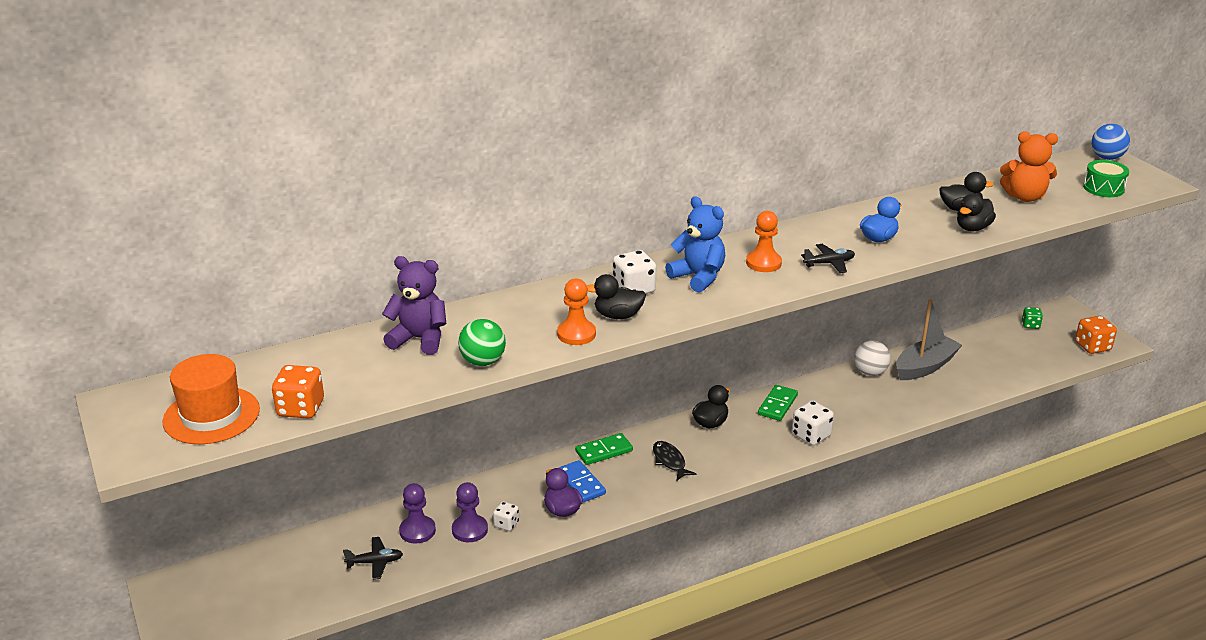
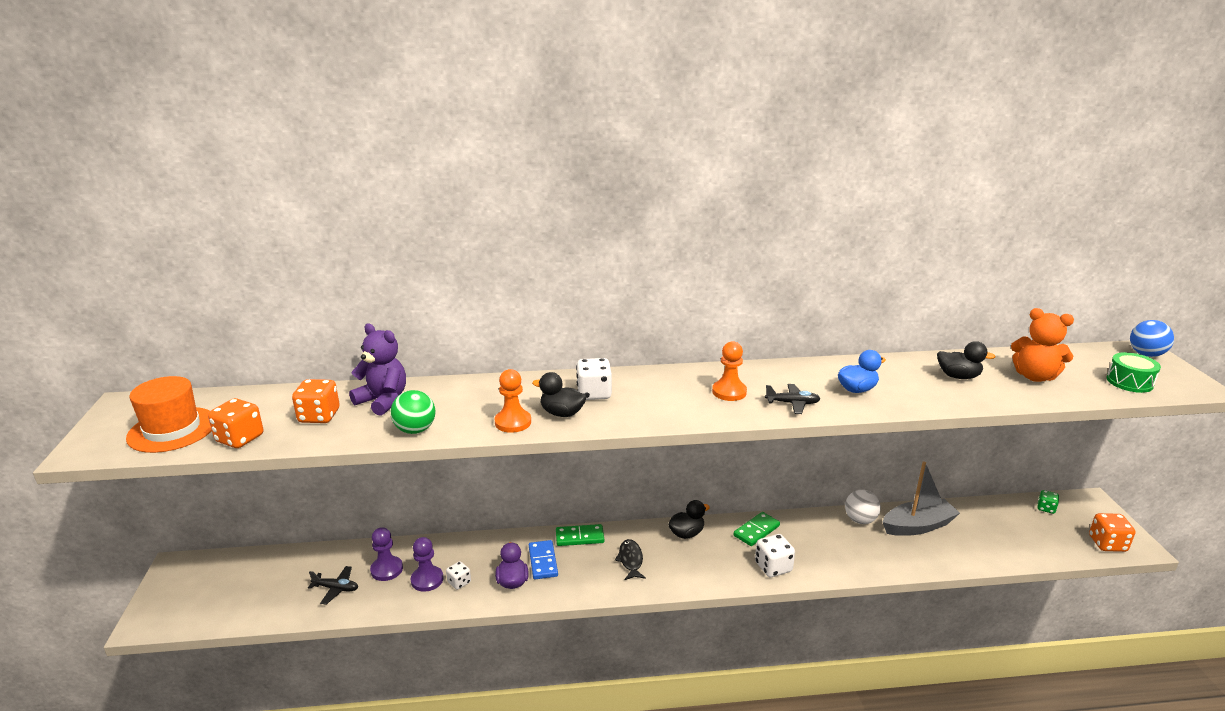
camera: 20 degrees right, 5 degrees down
(364, 368) = (319, 416): none -> orange dice
(698, 277) = (659, 393): blue teddy bear -> none
(972, 228) = (961, 396): black duck -> none

